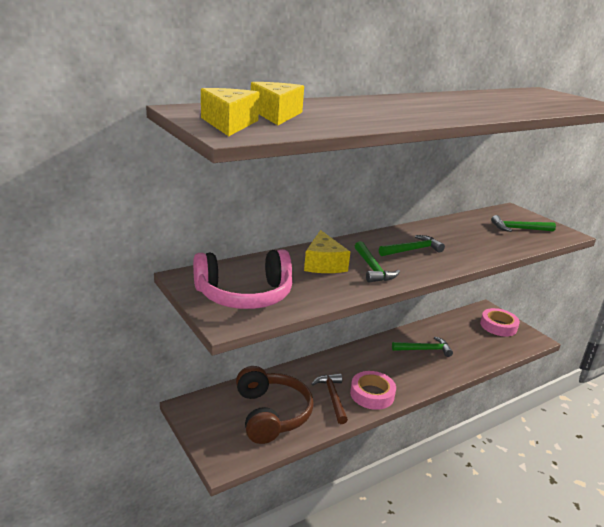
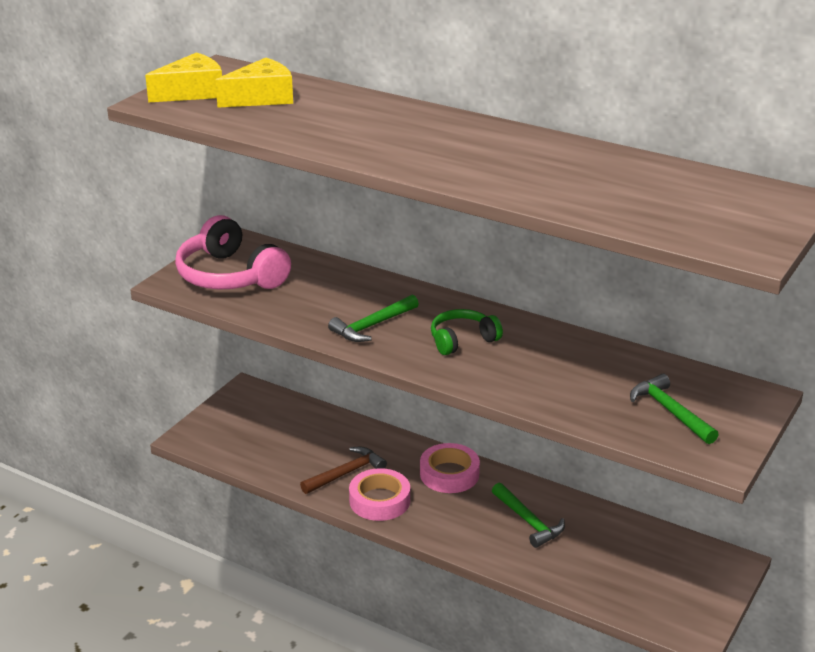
camera: 65 degrees right, 5 degrees up
(271, 414) = (279, 441): brown headphones -> none
(323, 264) = (348, 296): yellow cheese -> none
(412, 250) = (462, 340): green hammer -> green headphones
(498, 326) = (687, 584): pink tape -> pink tape (449, 474)

